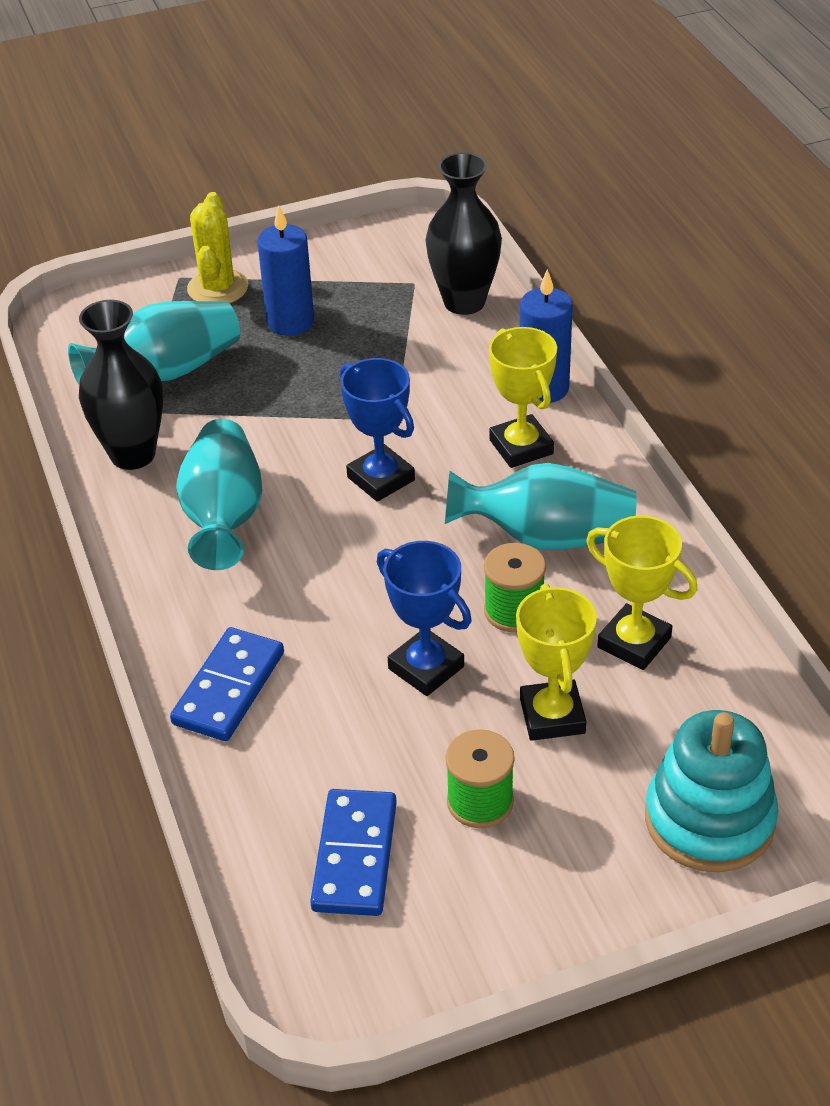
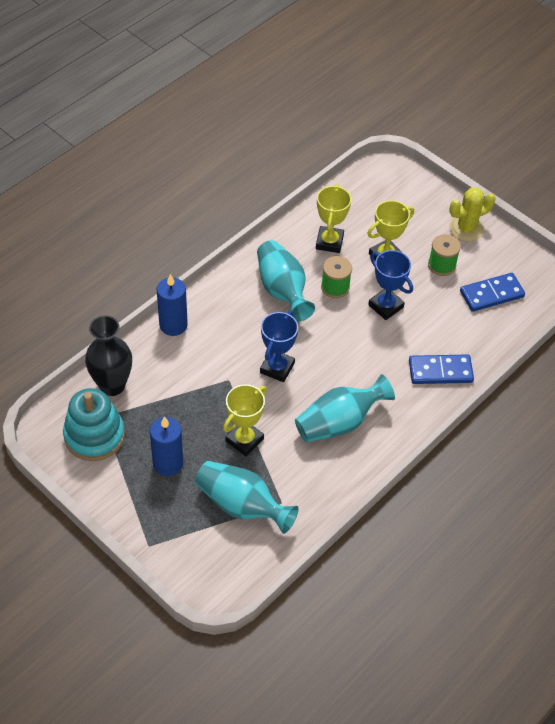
camera: 120 degrees left, 10 degrees up
(133, 454) = (317, 487): black vase -> none
(217, 288) = (151, 517): yellow cactus -> yellow cactus (466, 229)
(426, 668) = (385, 306): blue trophy -> blue trophy turned 60 degrees counterclockwise
(521, 447) = (224, 319): yellow trophy -> yellow trophy (244, 440)
(709, 820) = (405, 197): turquoise stacking toy -> turquoise stacking toy (94, 435)

